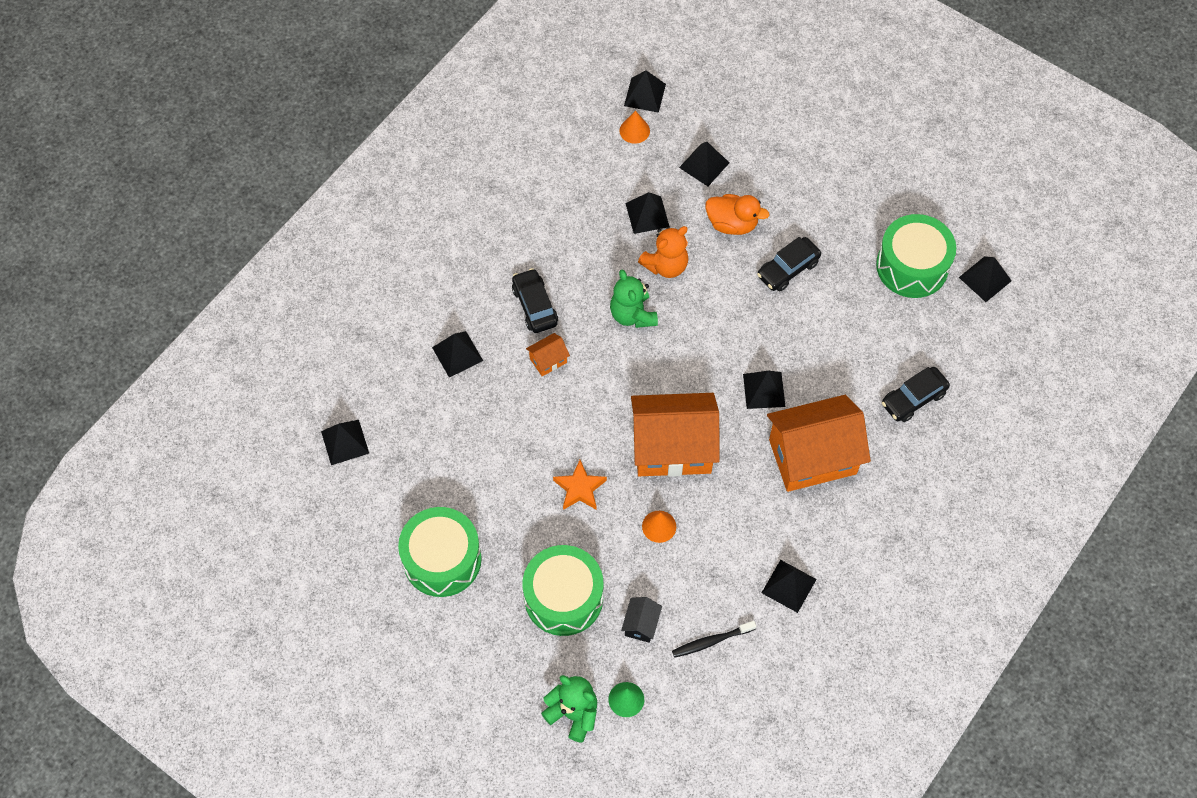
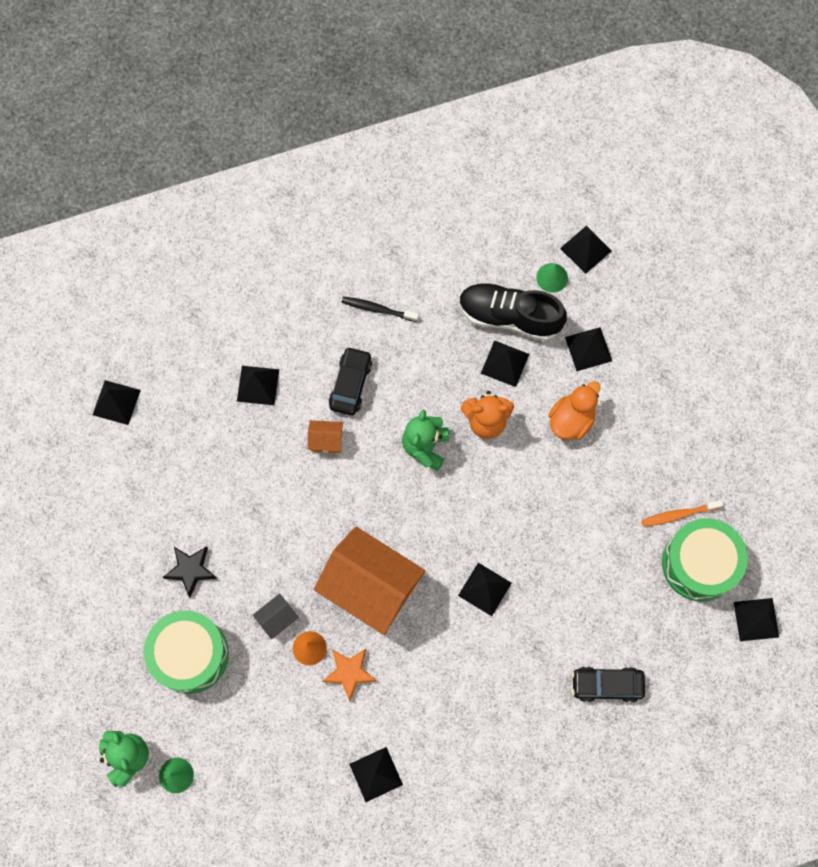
camera: 35 degrees right, 10 degrees up
(442, 559) = (120, 555): green drum -> none
(512, 531) = (190, 570): none -> black star
(579, 488) = (270, 570): orange star -> orange star (349, 672)
(623, 178) = (509, 316): none -> black shoe
(634, 130) = (552, 277): orange cone -> green cone
(641, 624) = (233, 721): black house -> black house (277, 619)
(711, 641) = (278, 776): black toothbrush -> black toothbrush (378, 309)
(732, 224) = (571, 420): orange duck -> orange duck turned 105 degrees counterclockwise
(788, 269) = (588, 493): black car -> none
(812, 456) = (481, 676): orange house -> none
(868, 241) = (679, 515): none -> orange toothbrush

